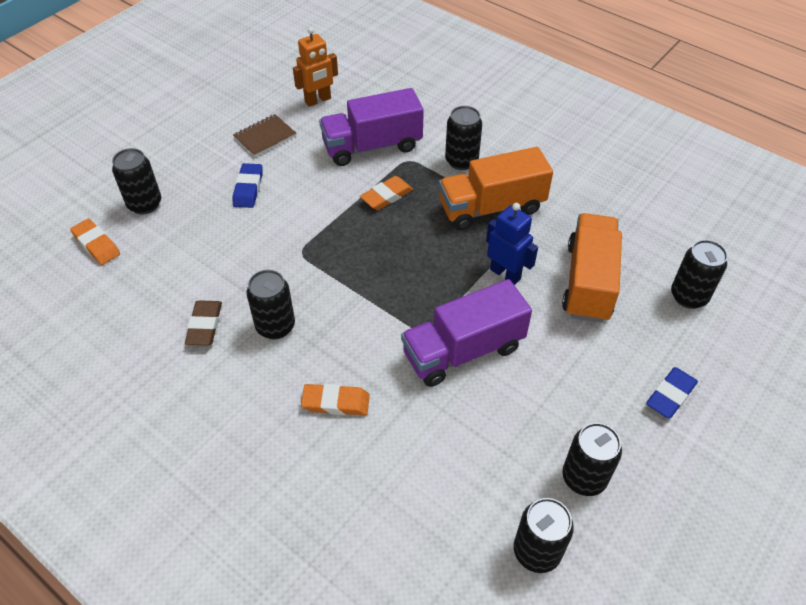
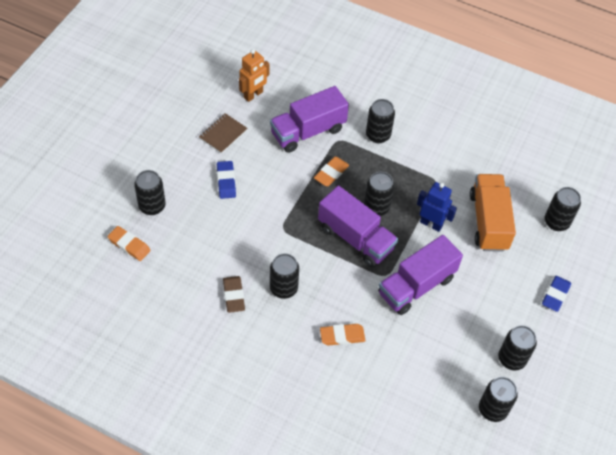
camera: 15 degrees left, 5 degrees up
(395, 277) = (355, 238): none -> purple truck
(435, 243) = (376, 207): none -> black can
(491, 207) = (409, 172): orange truck -> none

